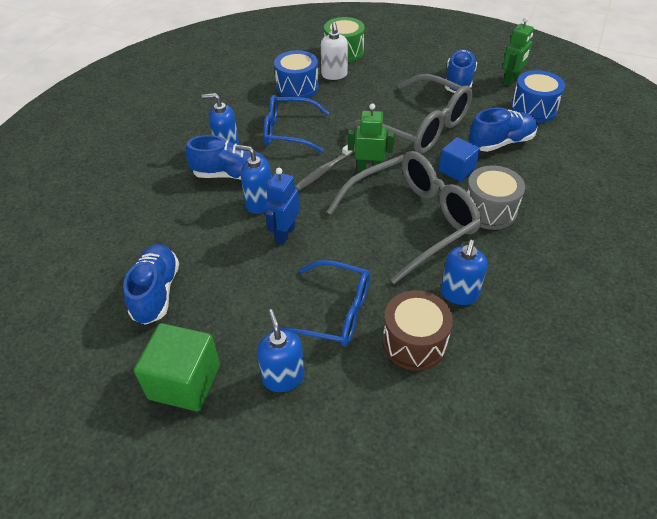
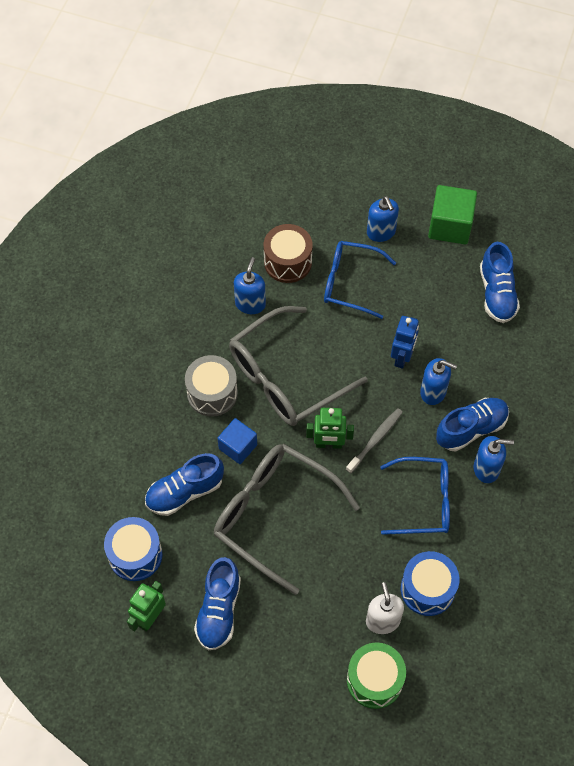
camera: 175 degrees right, 15 degrees up
(231, 175) = (471, 429): blue shoe -> blue shoe turned 150 degrees clockwise

